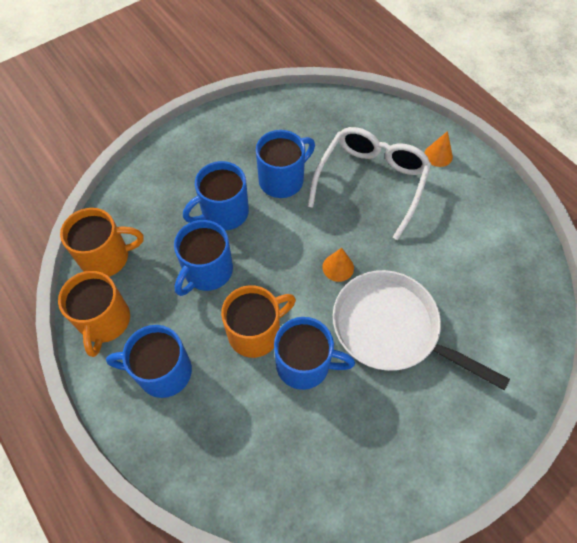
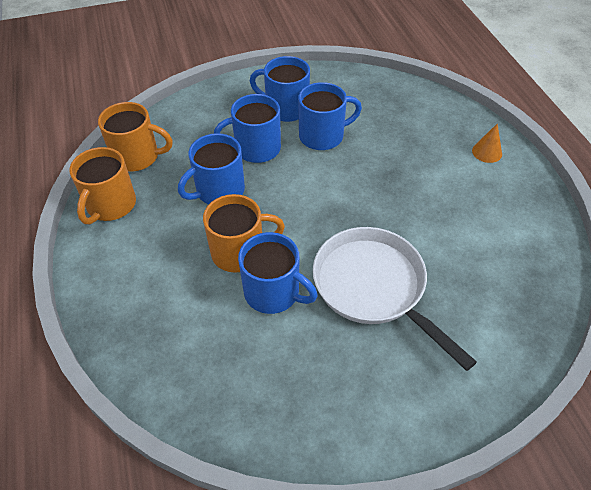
camera: 20 degrees right, 10 degrees down
(162, 371) = (140, 259): blue mug -> blue mug (285, 108)
(338, 267) = (343, 220): orange cone -> none
(371, 182) = (408, 158): white glasses -> none

